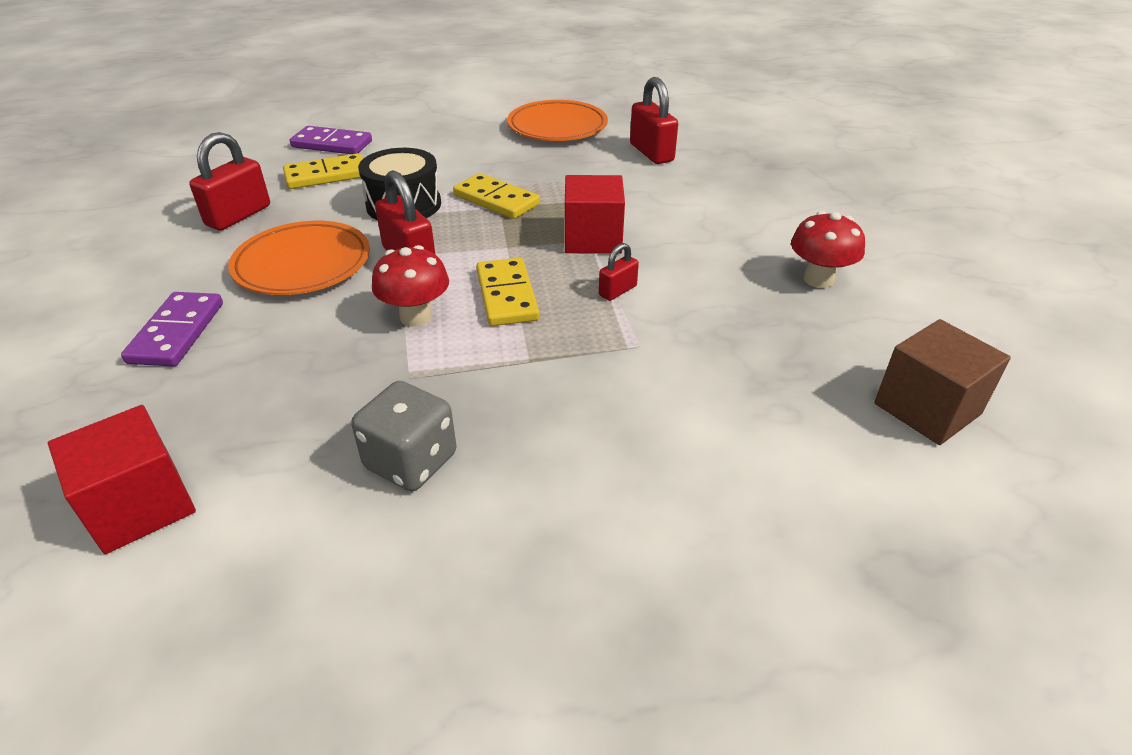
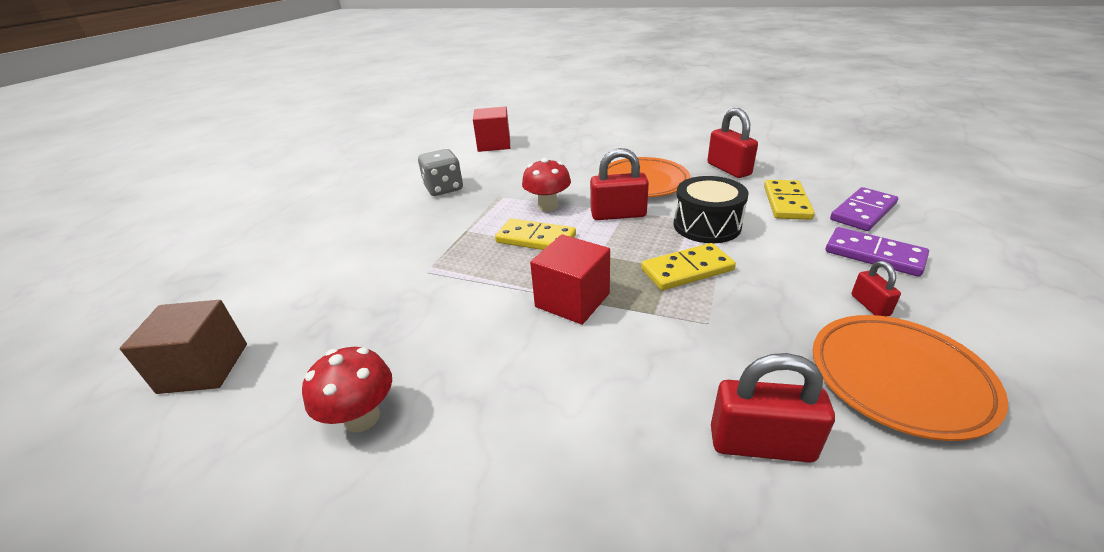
camera: 125 degrees right, 5 degrees down
(177, 333) = (602, 151): purple domino -> purple domino (874, 255)
(617, 291) = (489, 285): red padlock -> red padlock (870, 305)

